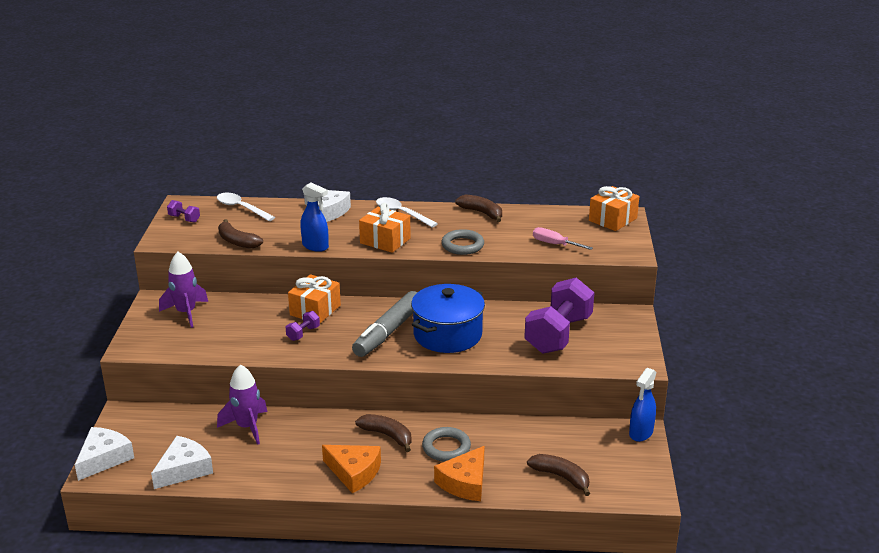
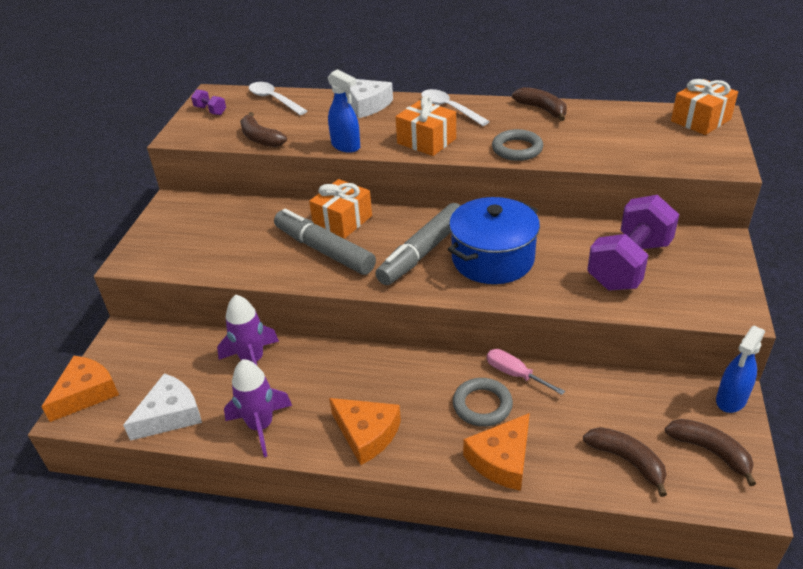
camera: 10 degrees right, 10 degrees up
(104, 458) = (86, 393): white cheese -> orange cheese
(186, 313) = (201, 219): purple rocket -> purple rocket (261, 426)
(303, 333) = (324, 250): purple dumbbell -> grey marker
(387, 436) = (412, 383): brown banana -> brown banana (710, 451)
(554, 244) = (629, 150): pink screwdriver -> pink screwdriver (515, 374)

